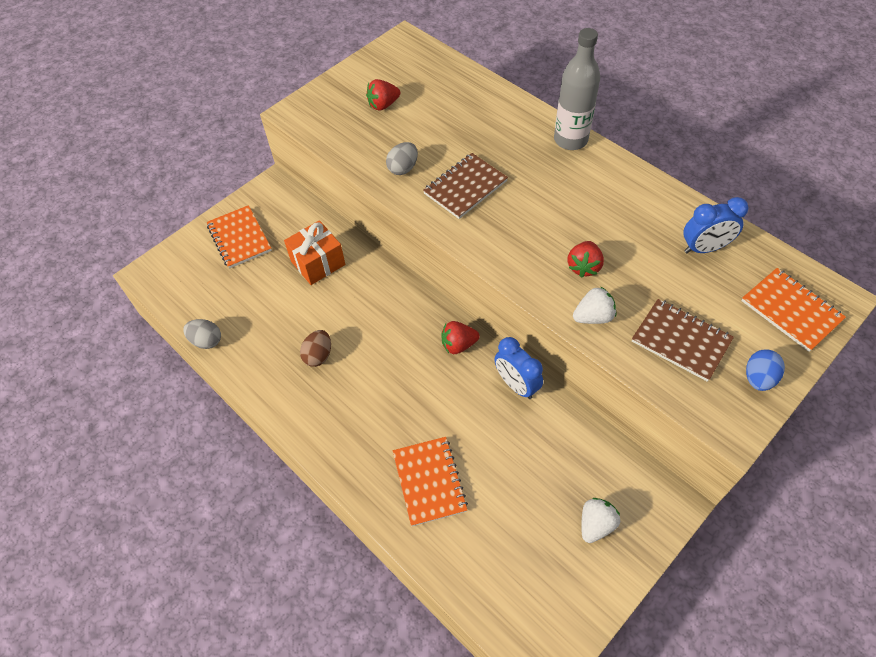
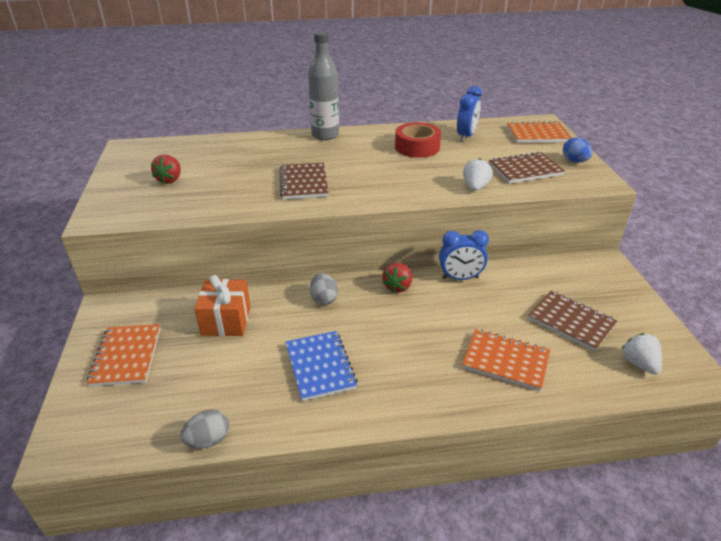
camera: 55 degrees left, 20 degrees down
(239, 238) = (126, 356): orange notebook -> orange notebook turned 75 degrees clockwise
(318, 355) = (320, 366): brown egg -> blue notebook
(403, 168) = (244, 198): grey egg -> grey egg (324, 299)
(532, 511) = (571, 322): none -> brown notebook
(583, 267) = (432, 173): red strawberry -> none
(596, 524) = (601, 299): white strawberry -> white strawberry (639, 364)
(628, 223) = (417, 147): none -> red tape

